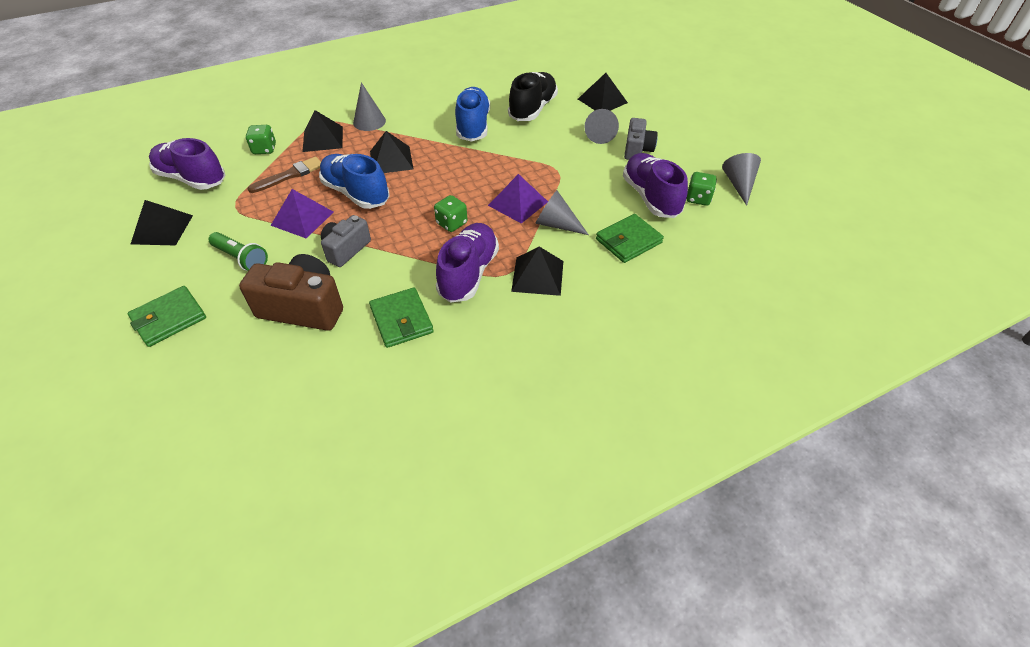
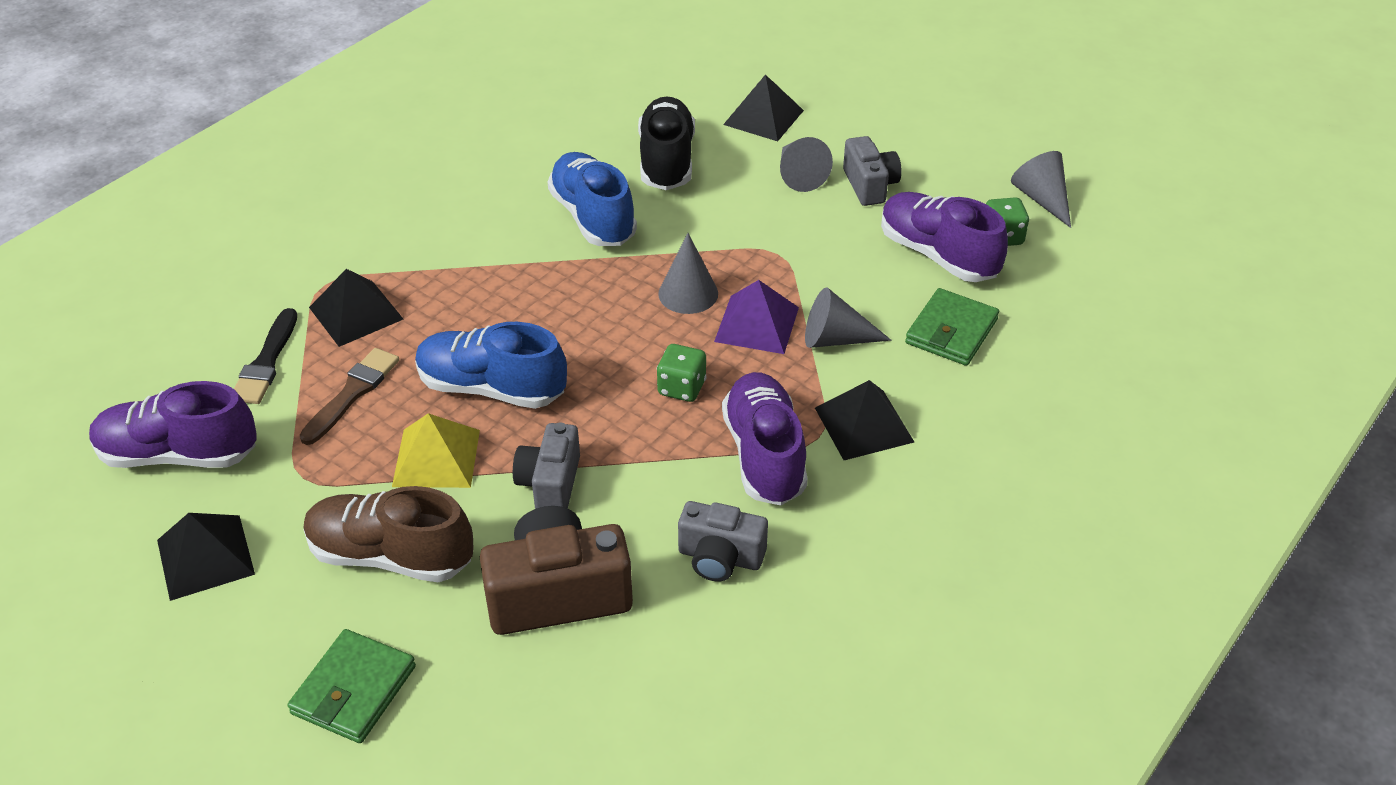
camera: 25 degrees left, 5 degrees down
(241, 258) = (391, 556): green flashlight -> brown shoe
(264, 149) = (266, 362): green dice -> black brush
(302, 218) = (436, 458): purple pyramid -> yellow pyramid
(369, 121) = (412, 259): grey cone -> grey cone (688, 293)
(391, 160) = (504, 314): black pyramid -> none
(401, 320) = (720, 557): green wallet -> grey camera

